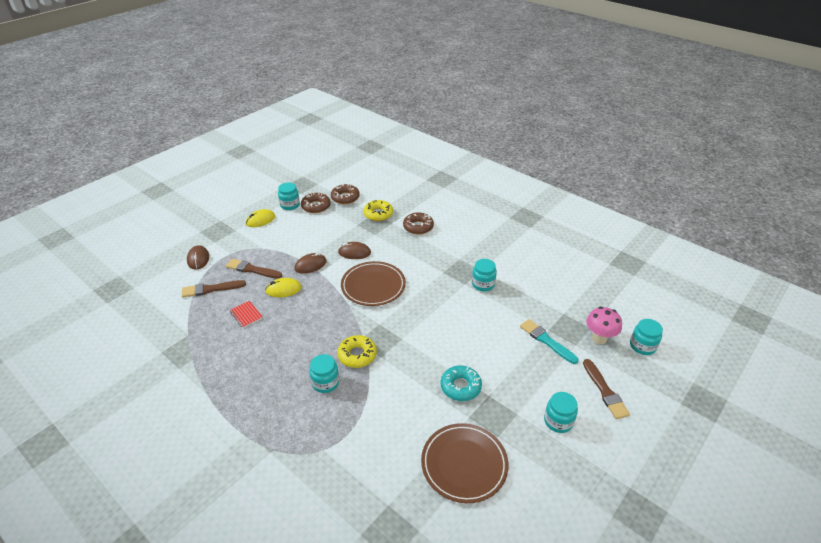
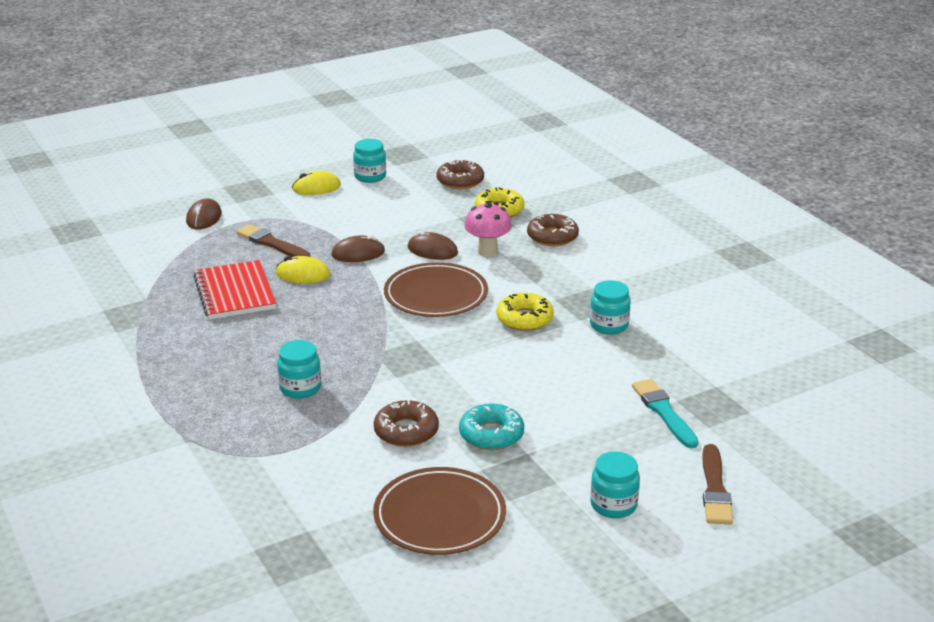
camera: 20 degrees right, 10 degrees down
(211, 289) = (203, 255): brown brush -> none
(246, 315) = (235, 293): red notebook -> red notebook, size x2.01
(316, 206) = (408, 184): brown donut -> brown donut (406, 431)
(357, 355) = (363, 368): yellow donut -> yellow donut (524, 319)
(599, 338) = (754, 427): pink mushroom -> pink mushroom (487, 251)
(642, 346) = (821, 452): turquoise jar -> none

